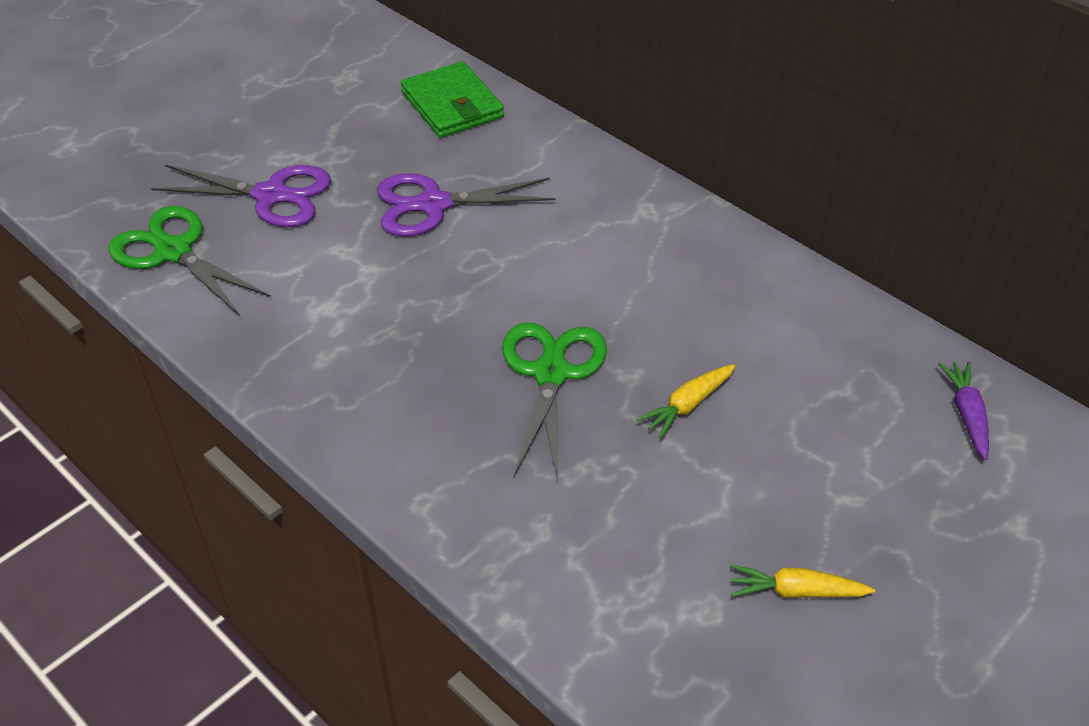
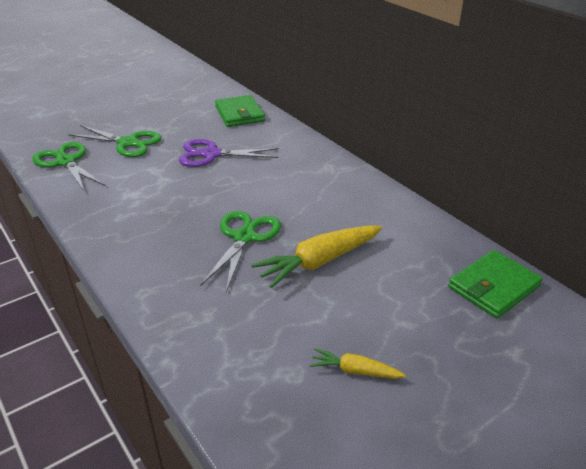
camera: 10 degrees right, 10 degrees down
(271, 195) = (128, 143): purple scissors -> green scissors
(688, 405) = (319, 262): yellow carrot -> yellow carrot, size x1.89
(966, 415) = (493, 287): purple carrot -> green wallet

